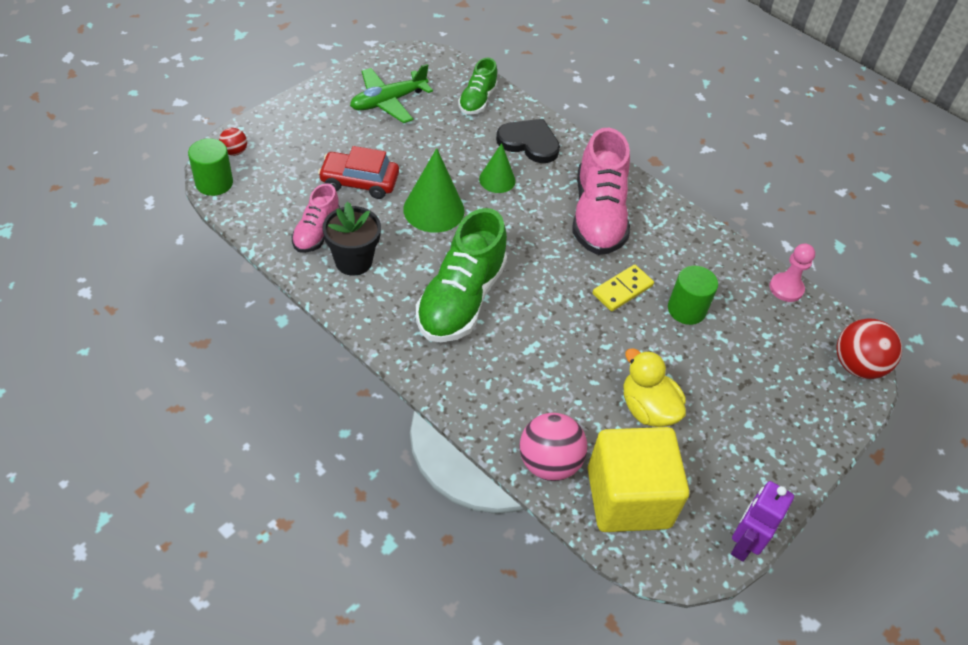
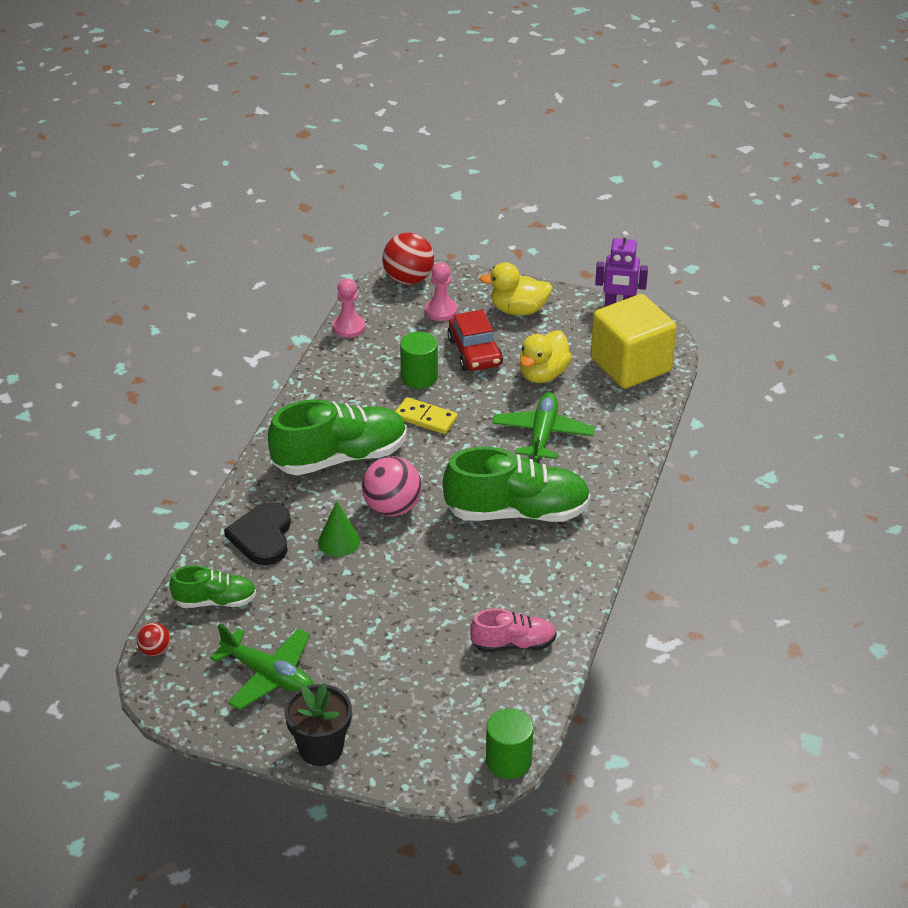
camera: 110 degrees left, 10 degrees down
(235, 152) = (448, 769): red ball -> red ball (155, 650)
(353, 261) = (529, 600): black flower pot -> black flower pot (321, 748)
(359, 182) = (418, 643): red car -> red car (475, 352)
(433, 210) = (417, 571): green cone -> none
(549, 463) = (637, 411): pink ball -> pink ball (392, 508)
(554, 365) = (542, 434): none -> green plane
(597, 216) = (340, 457): pink shoe -> green shoe
(769, 438) = (518, 310): none -> yellow duck
(790, 370) = (441, 311): none -> pink pawn

